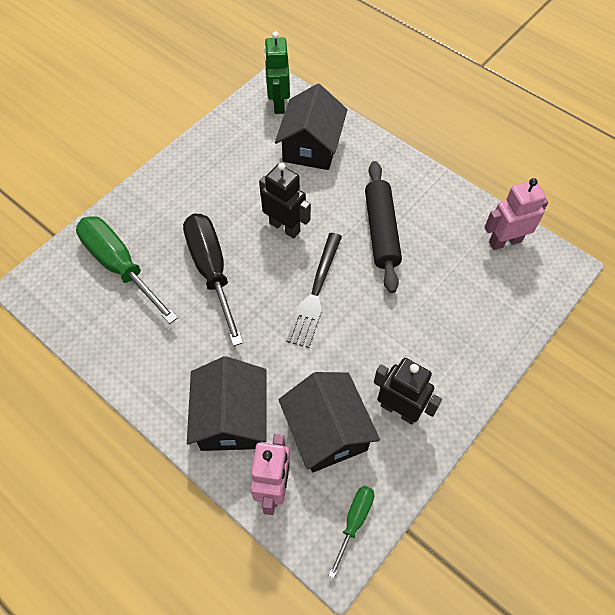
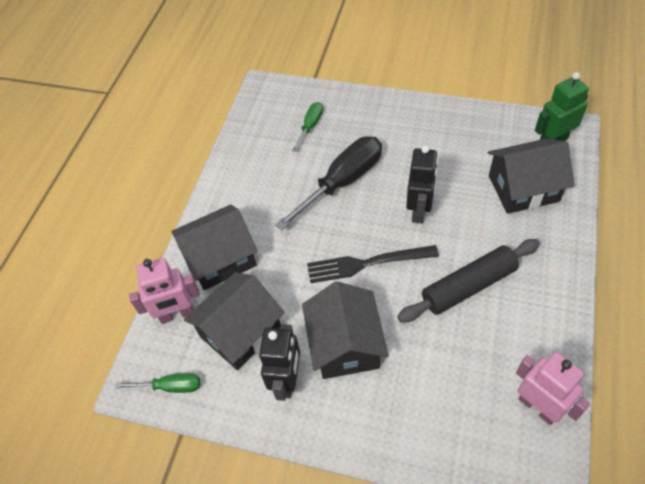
camera: 70 degrees right, 5 degrees down
(120, 266) = (310, 126): green screwdriver -> green screwdriver, size x0.51
(388, 347) = (345, 345): none -> black house

